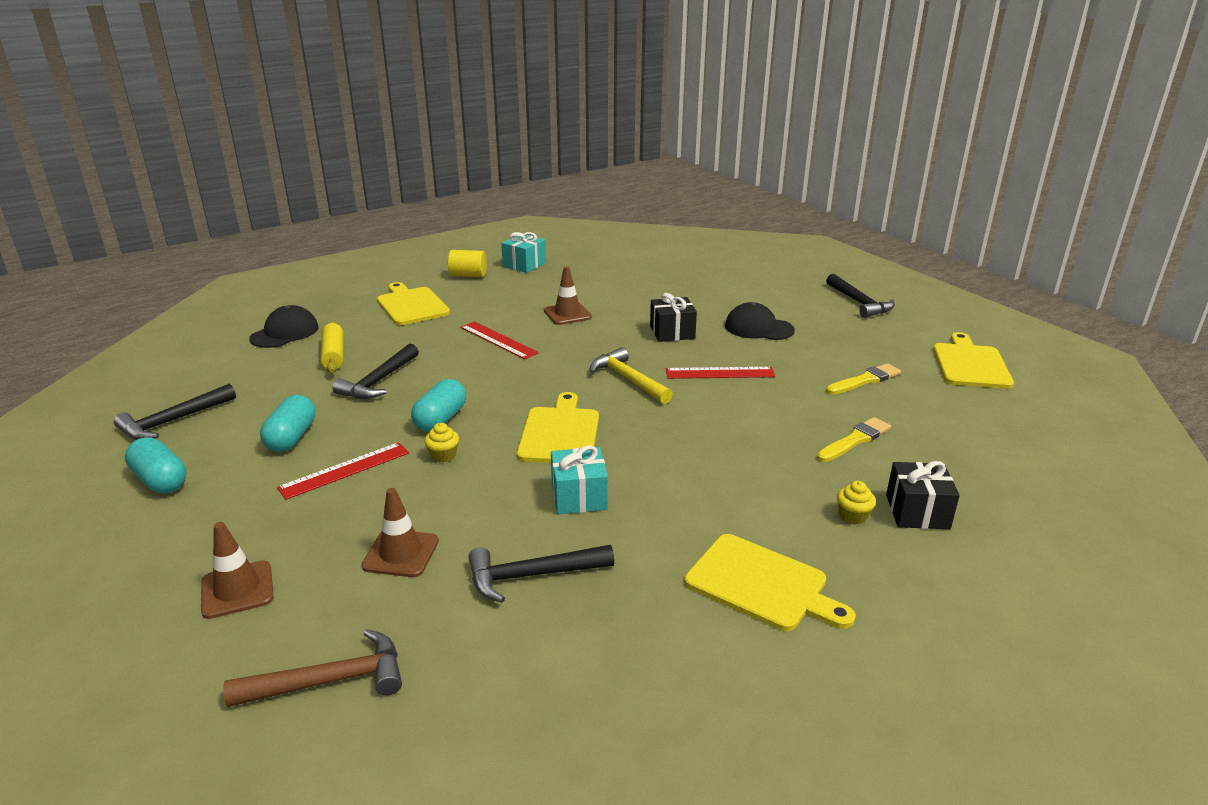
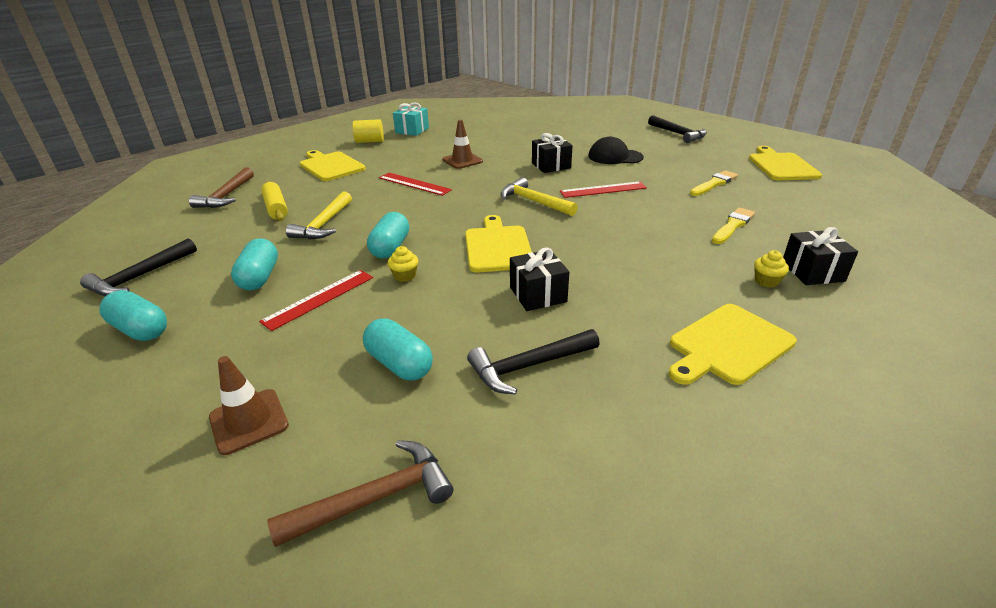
camera: 10 degrees left, 5 degrees up
(285, 333) = (226, 196): black cap -> brown hammer
(378, 381) = (324, 224): black hammer -> yellow hammer
(401, 553) = (399, 364): brown traffic cone -> turquoise capsule
(579, 496) = (538, 294): turquoise gift -> black gift
(761, 584) = (728, 345): yellow cutting board -> yellow cutting board turned 120 degrees clockwise

